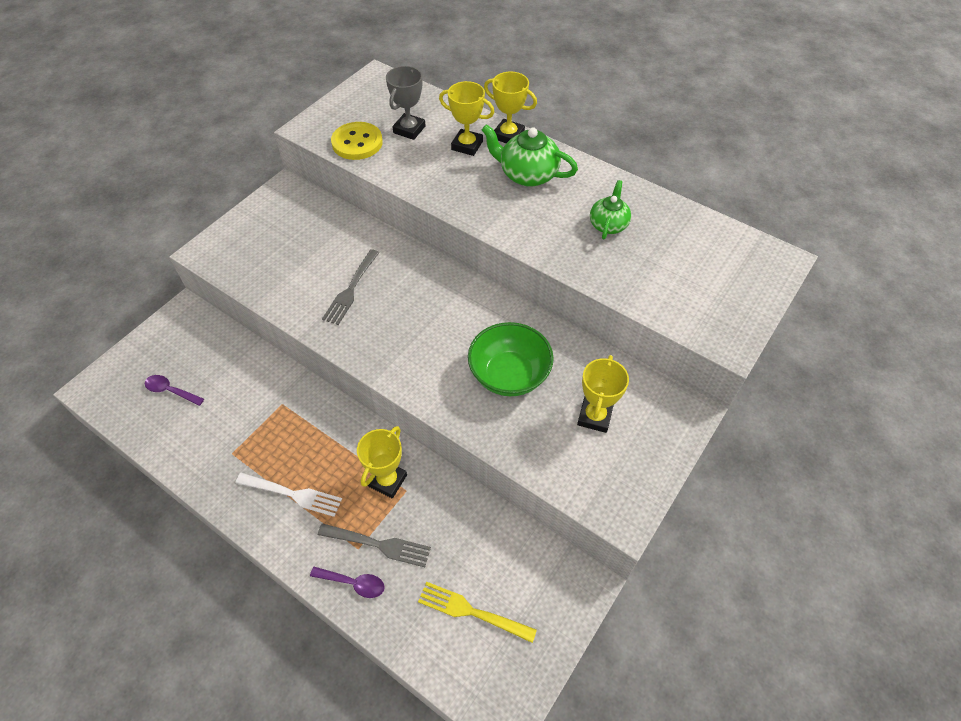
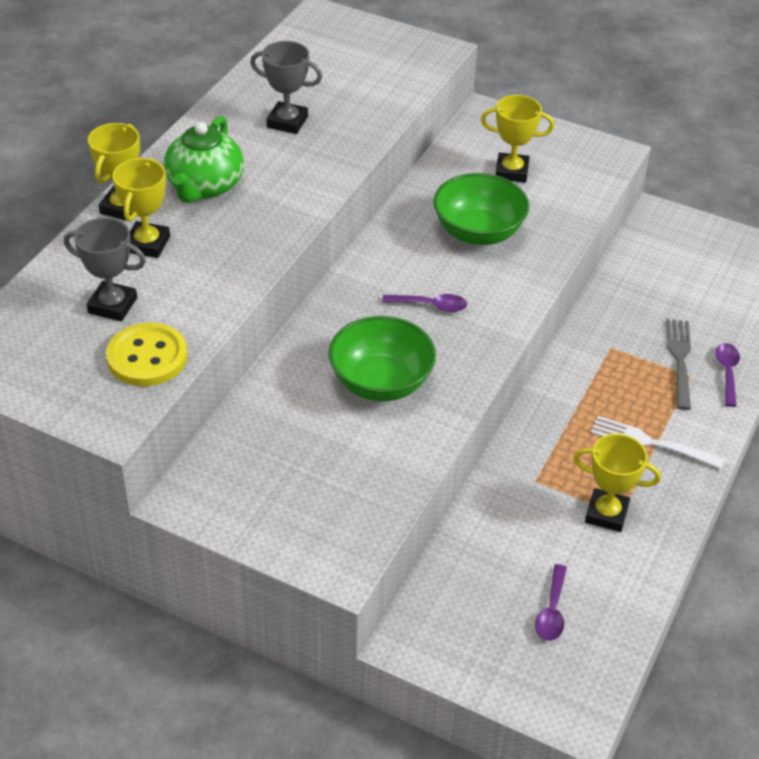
camera: 100 degrees left, 10 degrees down
(292, 494) = (652, 443): white fork -> white fork turned 75 degrees counterclockwise
(351, 289) = (381, 382): grey fork -> green bowl
(387, 480) = (605, 364): yellow trophy -> yellow trophy (606, 514)
(424, 328) = (430, 305): none -> purple spoon
(472, 612) = (715, 284): yellow fork -> none
(608, 224) = (287, 122): green teapot -> grey trophy

